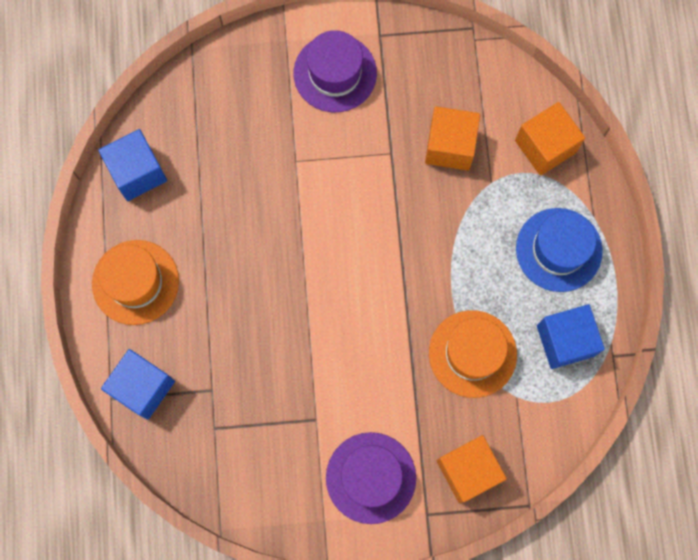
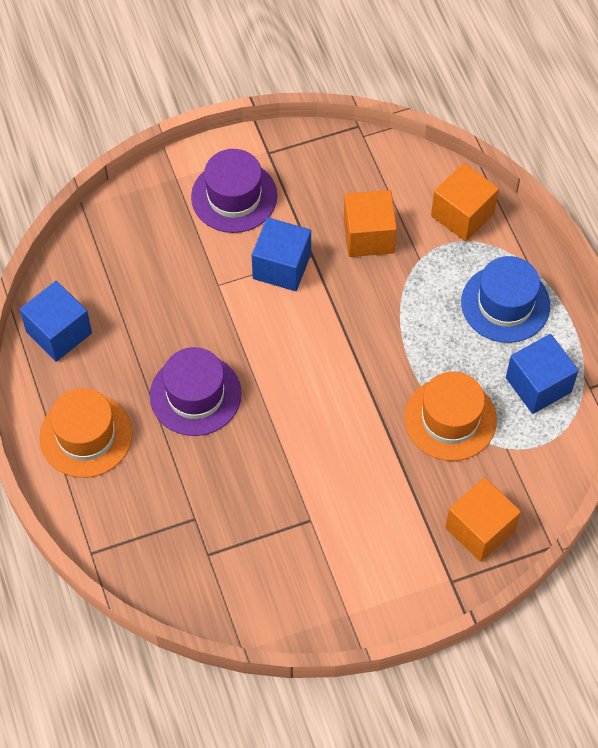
camera: 15 degrees left, 15 degrees down
(143, 387) = (122, 533): blue cube -> blue cube (281, 266)
(371, 477) = (383, 561): purple hat -> purple hat (195, 395)

